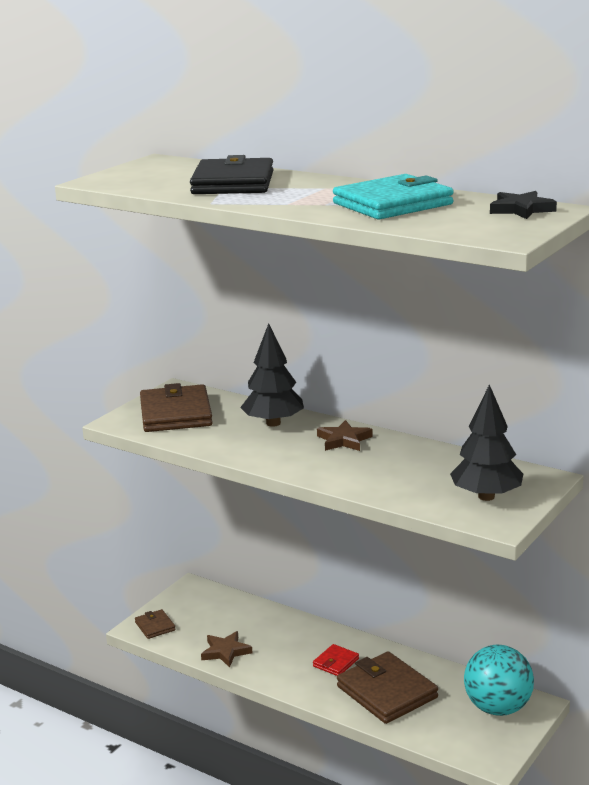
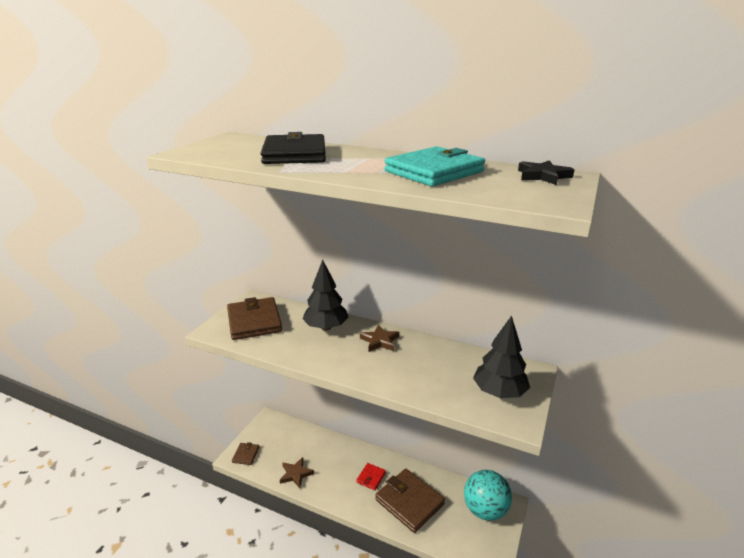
camera: 10 degrees left, 5 degrees up
(155, 626) = (246, 455): brown wallet -> brown wallet turned 45 degrees clockwise

